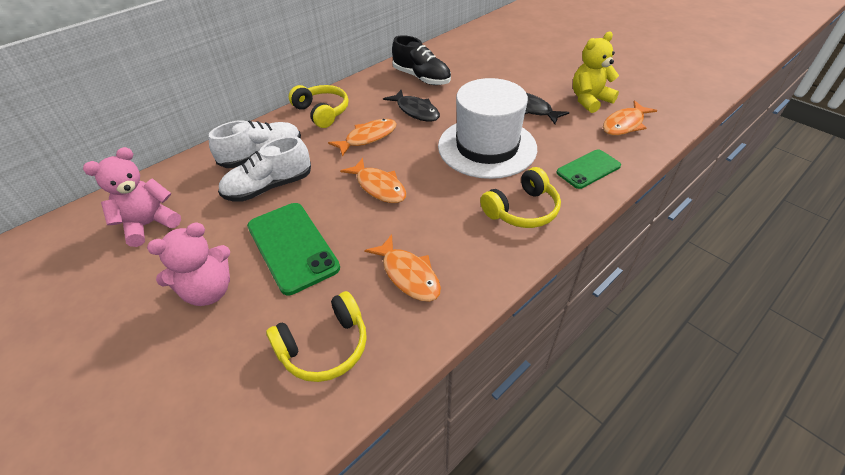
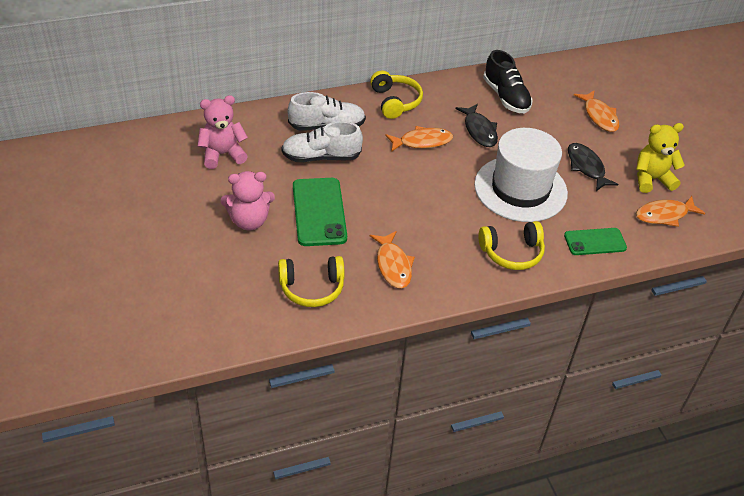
camera: 20 degrees right, 0 degrees up
(378, 187) = (407, 189): orange fish -> orange fish (599, 116)

